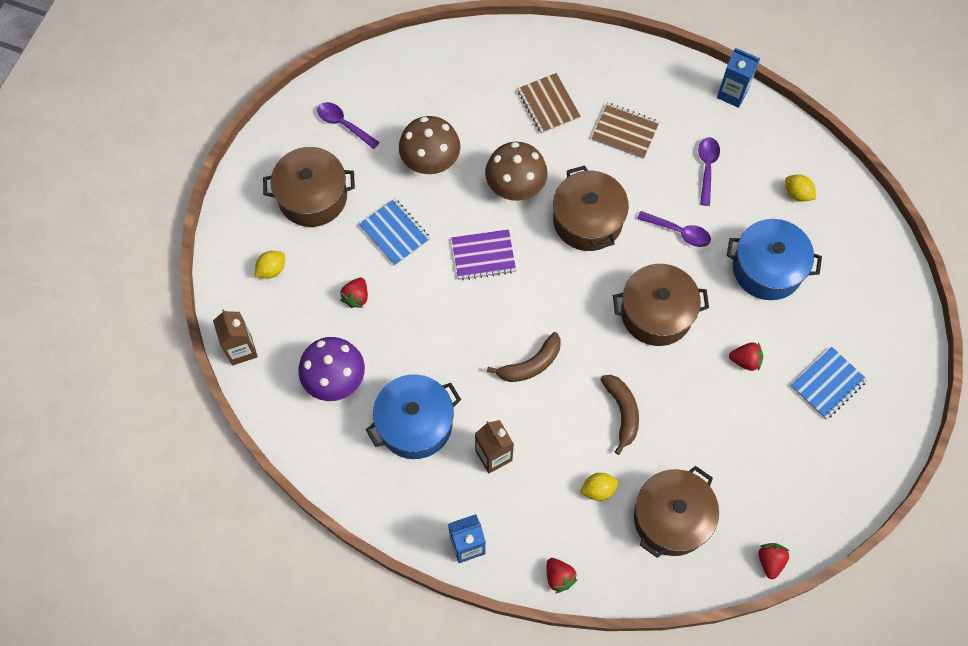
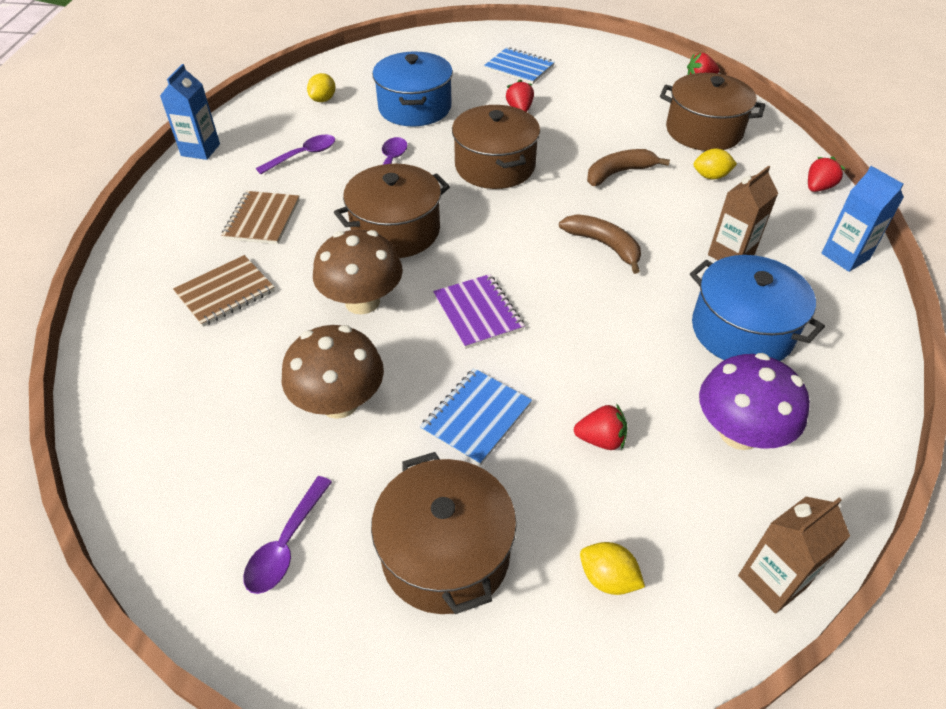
camera: 105 degrees left, 20 degrees down
(598, 489) = (711, 176): yellow lemon -> yellow lemon turned 60 degrees counterclockwise
(707, 168) = (303, 155): purple spoon -> purple spoon turned 150 degrees clockwise

